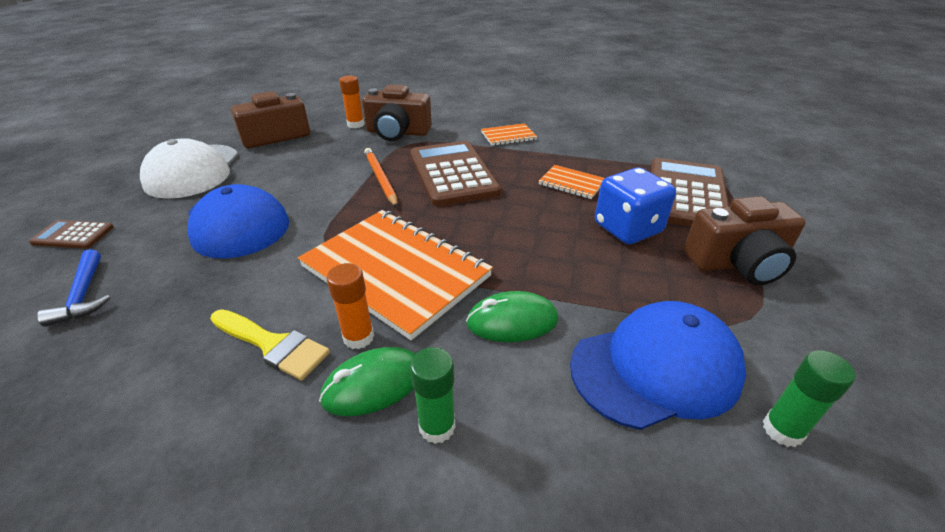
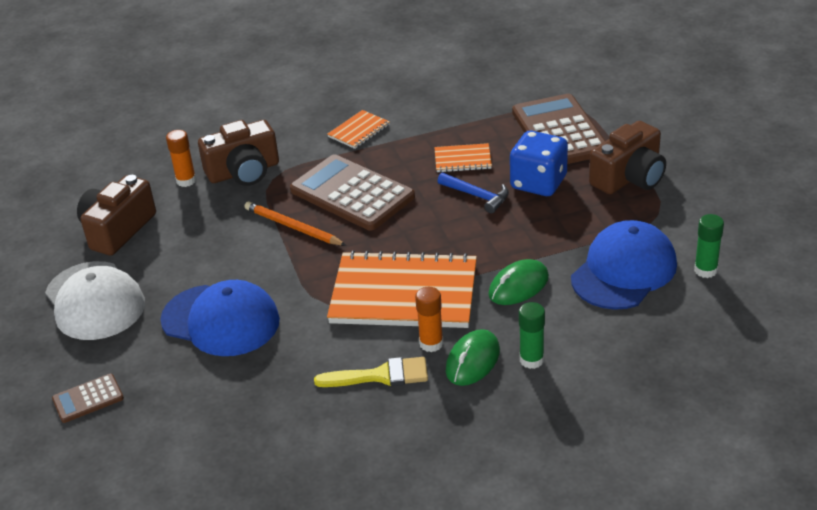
camera: 30 degrees left, 0 degrees up
(83, 295) = (187, 423): blue hammer -> blue hammer (477, 196)

